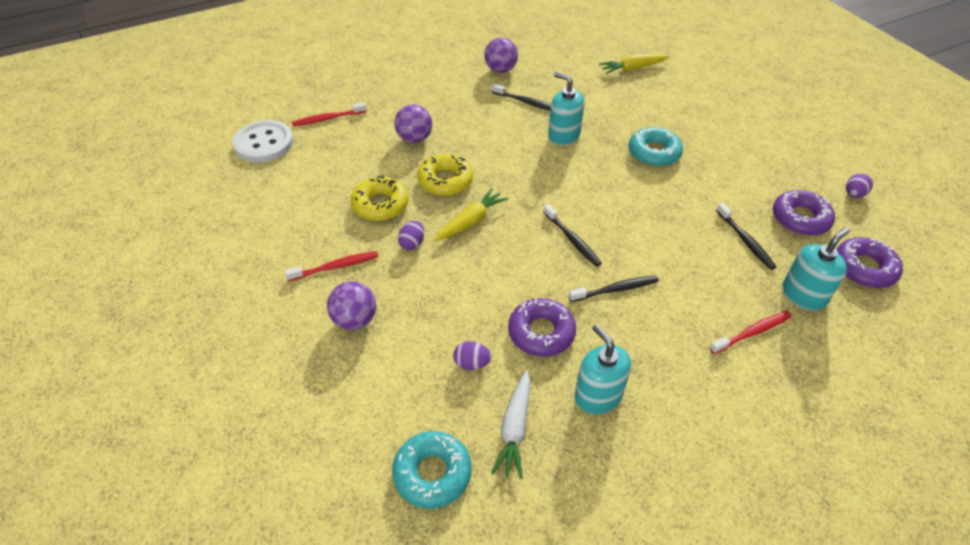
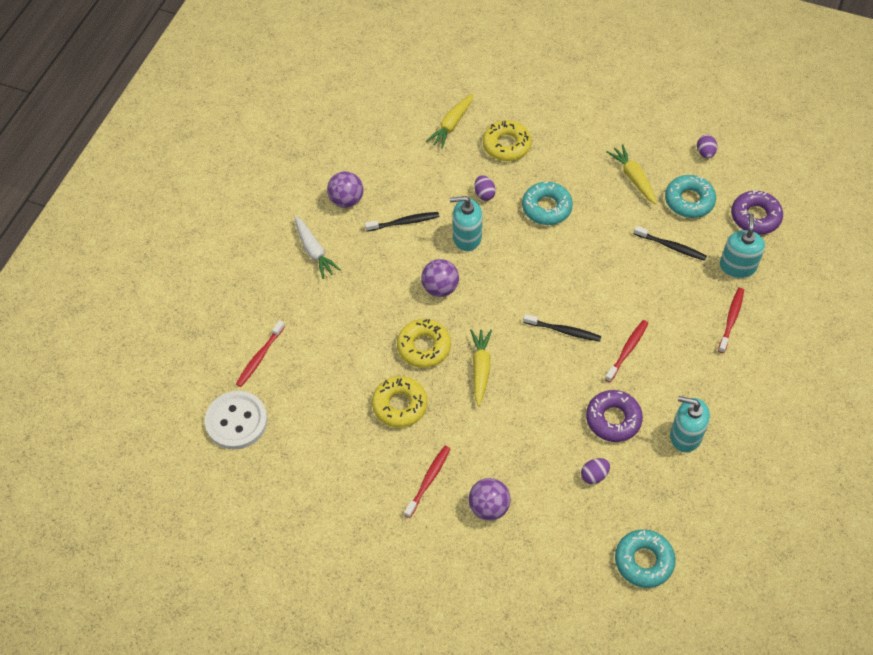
camera: 40 degrees left, 10 degrees up
(412, 243) = (460, 419): purple egg -> purple egg (484, 194)
(414, 139) = (355, 324): purple ball -> purple ball (440, 288)
(515, 429) = (661, 496): white carrot -> white carrot (314, 251)
(615, 289) = (627, 350): black toothbrush -> red toothbrush
(664, 100) = (506, 145): none -> yellow donut
(758, 175) = (633, 178): none -> yellow carrot
(800, 218) = (689, 201): purple donut -> turquoise donut

